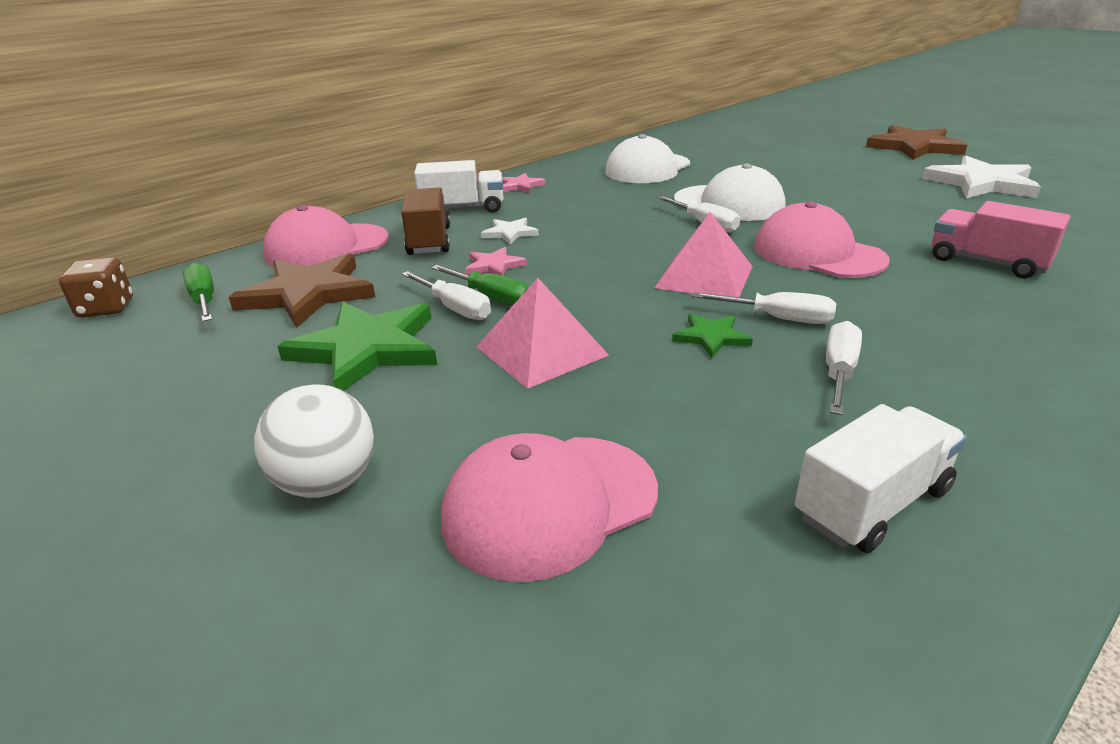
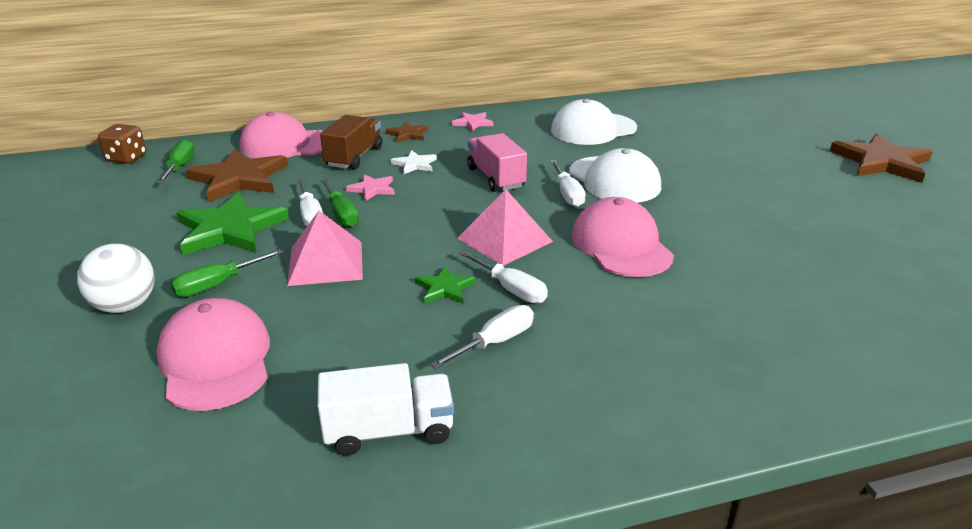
camera: 25 degrees right, 0 degrees up
(432, 415) = (217, 284): none -> green screwdriver
(462, 208) = (407, 134): white truck -> brown star
(550, 504) = (215, 360): pink cap -> pink cap turned 75 degrees clockwise
(981, 183) = (885, 218): white star -> none
(987, 262) = (755, 295): pink truck -> pink truck (495, 178)

